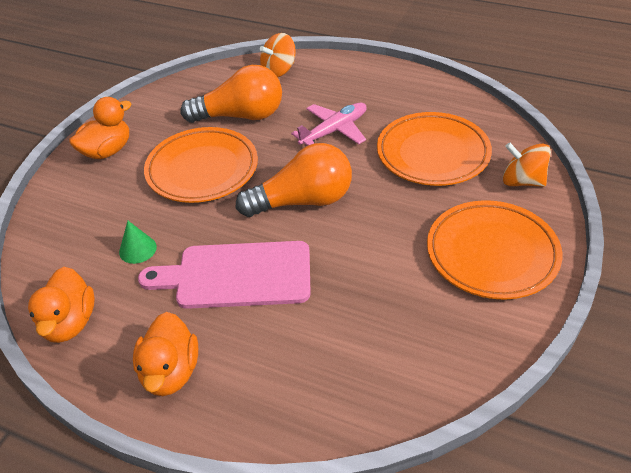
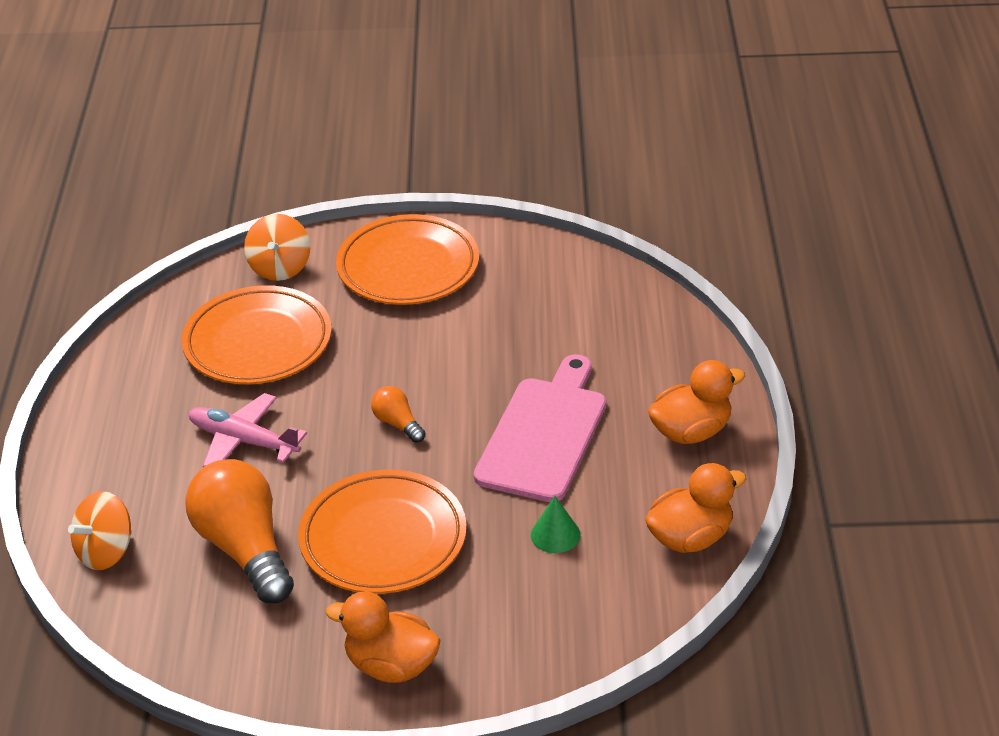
camera: 115 degrees left, 5 degrees down
(237, 275) = (544, 434): pink cutting board -> pink cutting board turned 135 degrees counterclockwise
(279, 71) = (106, 551): orange spinning top -> orange spinning top turned 105 degrees clockwise
(303, 201) = (397, 423): orange light bulb -> orange light bulb, size x0.46

